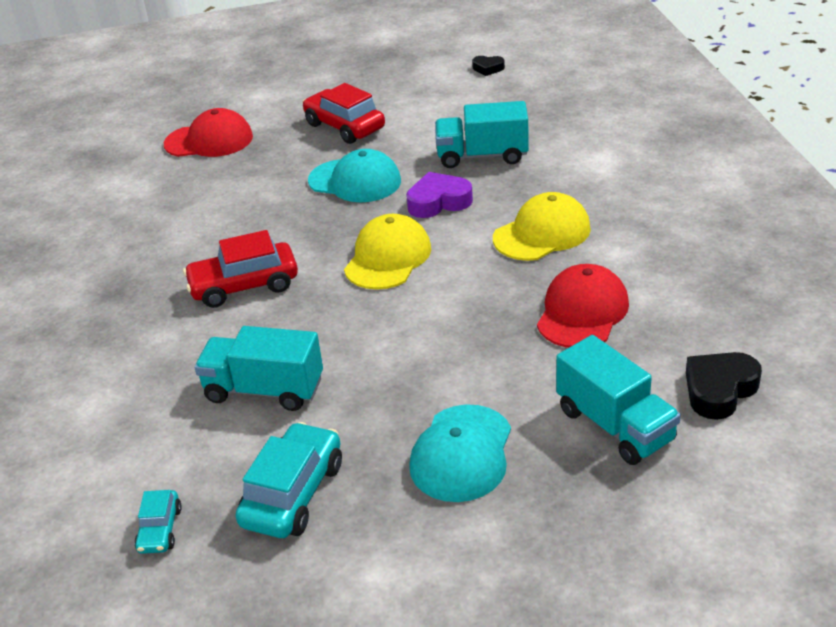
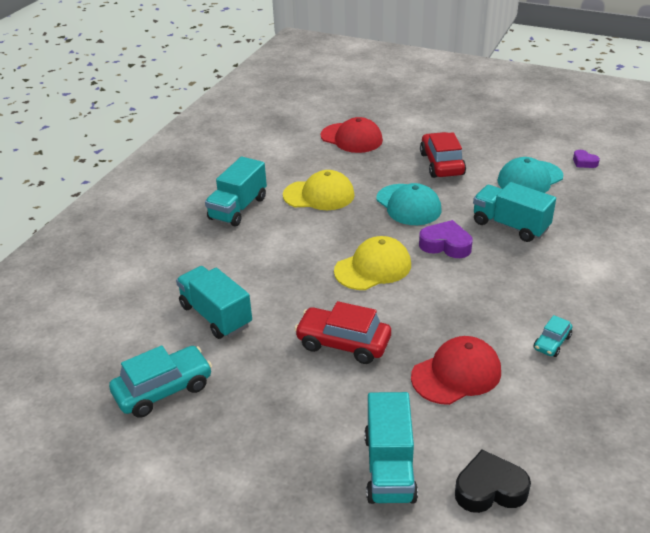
camera: 35 degrees right, 0 degrees up
(154, 270) = (238, 208): none -> turquoise truck
(160, 530) = (82, 368): turquoise car -> turquoise car (552, 343)
(244, 286) = (273, 243): red car -> red car (343, 343)
(461, 453) = (277, 425): turquoise cap -> turquoise cap (530, 179)
(488, 68) = (584, 162): black heart -> purple heart
(542, 233) = (491, 302): yellow cap -> yellow cap (319, 195)

